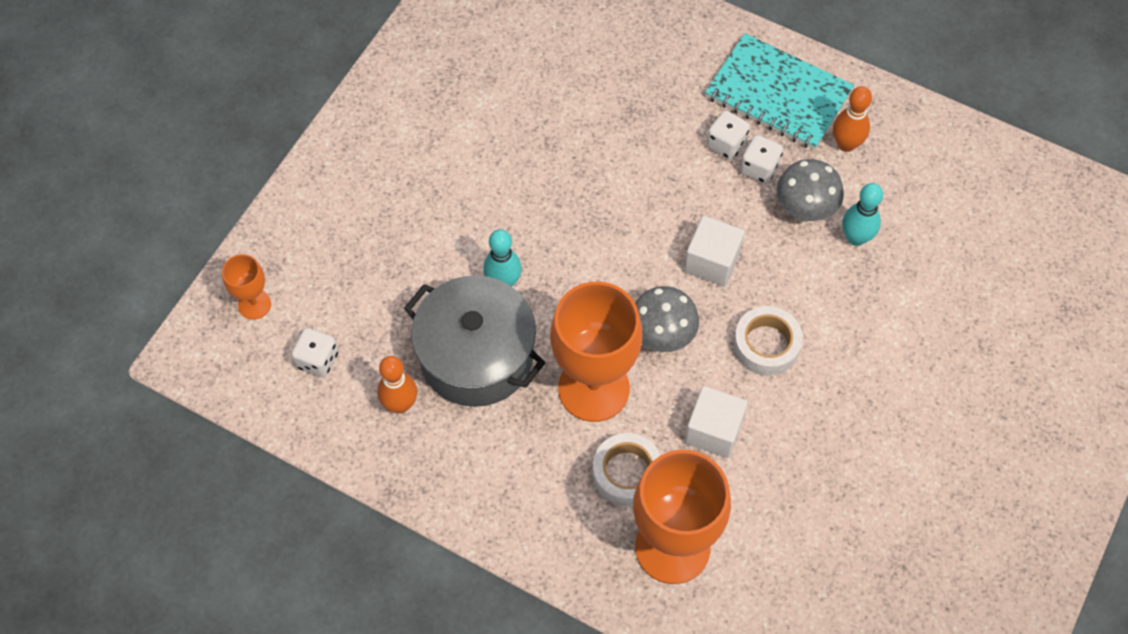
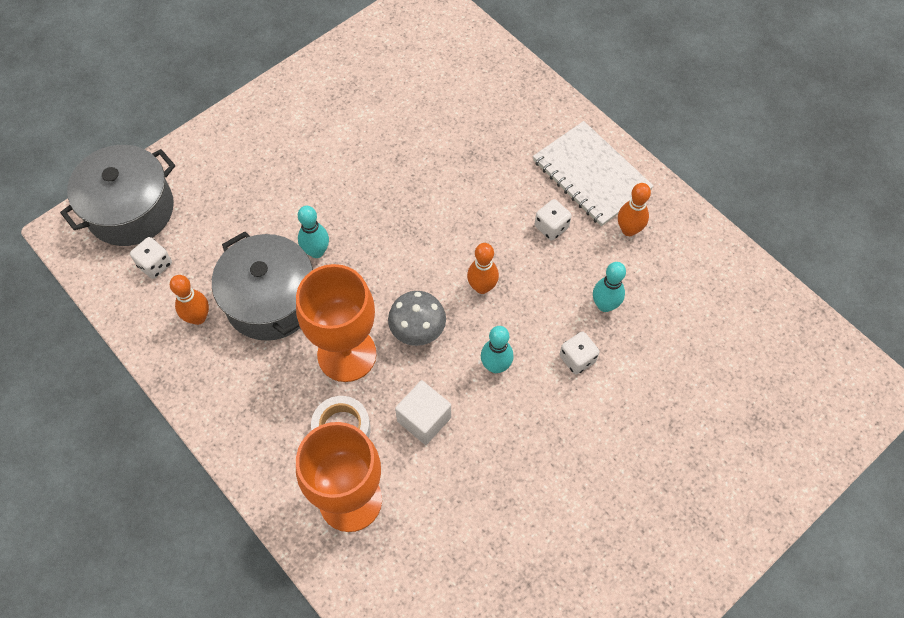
camera: 20 degrees right, 0 degrees up
(254, 304) = (130, 209): orange goblet -> grey pot
(712, 262) = (482, 287): white cube -> orange bowling pin
(726, 144) = (533, 201): white dice -> white dice (577, 359)
(766, 345) = (495, 366): white tape -> turquoise bowling pin
(778, 94) = (591, 175): turquoise notebook -> white notebook
(805, 208) = (574, 269): grey mushroom -> none

